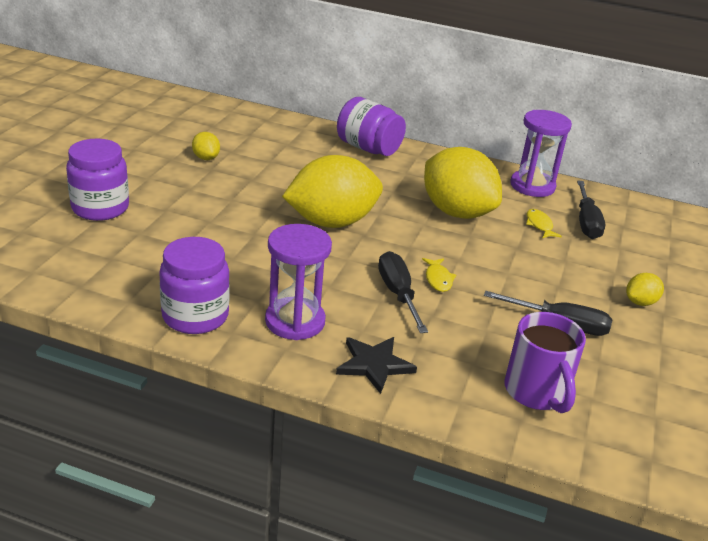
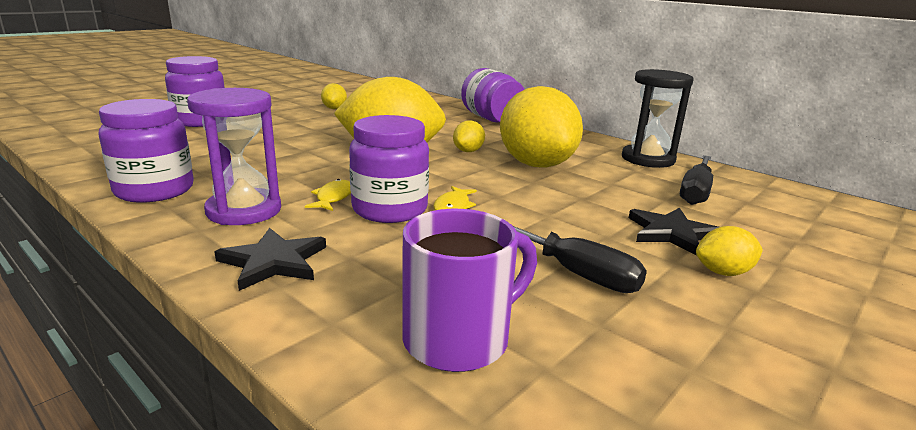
camera: 25 degrees right, 10 degrees down
(390, 205) = (468, 151): none -> yellow lemon
(398, 293) = (390, 209): black screwdriver -> purple jar
(532, 186) = (648, 159): purple hourglass -> black hourglass
(537, 392) = (459, 339): purple mug -> purple mug turned 135 degrees counterclockwise
(539, 225) = (629, 186): yellow fish -> yellow fish (333, 197)
(594, 272) = (671, 233): none -> black star

